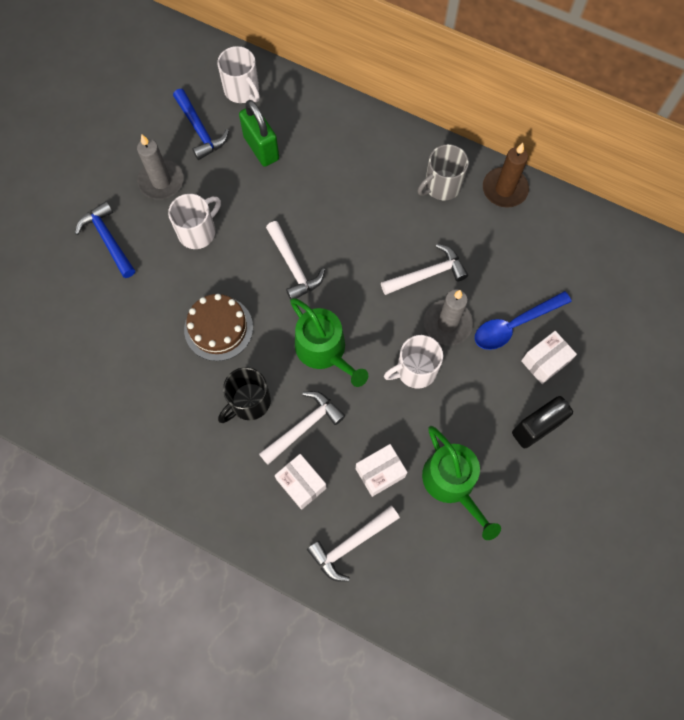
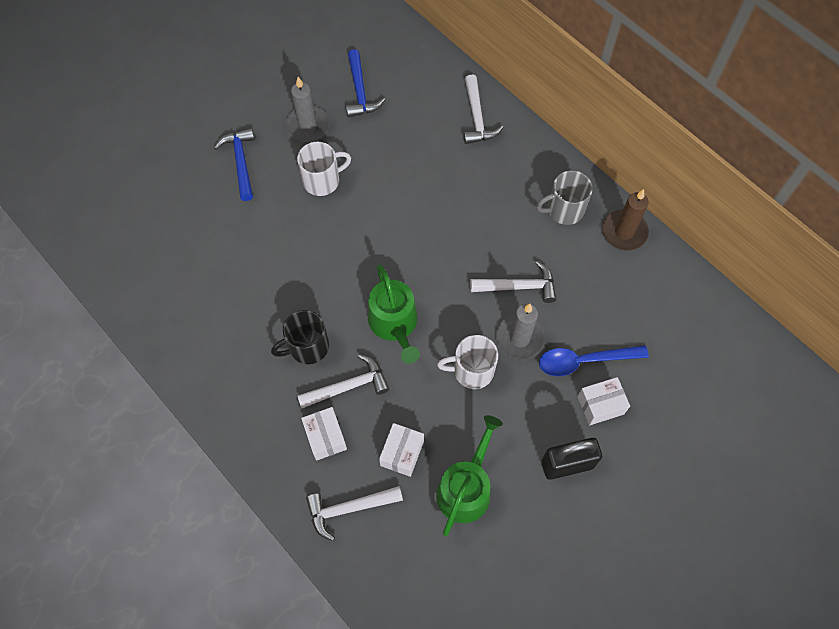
camera: 20 degrees right, 5 degrees down
(218, 328) = (306, 272): brown cake -> none
(242, 90) = (412, 68): white mug -> none
(261, 148) = (409, 124): green padlock -> none
(293, 266) = (396, 238): white hammer -> white hammer (477, 117)
(380, 473) = (402, 453): white box -> white box turned 60 degrees counterclockwise
(452, 483) = (466, 488): green watering can -> green watering can turned 150 degrees counterclockwise

